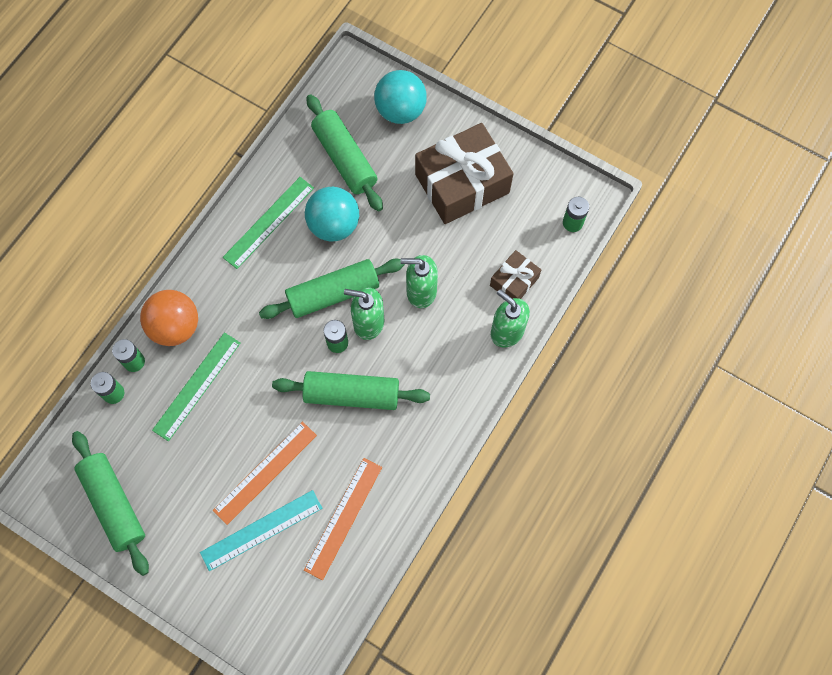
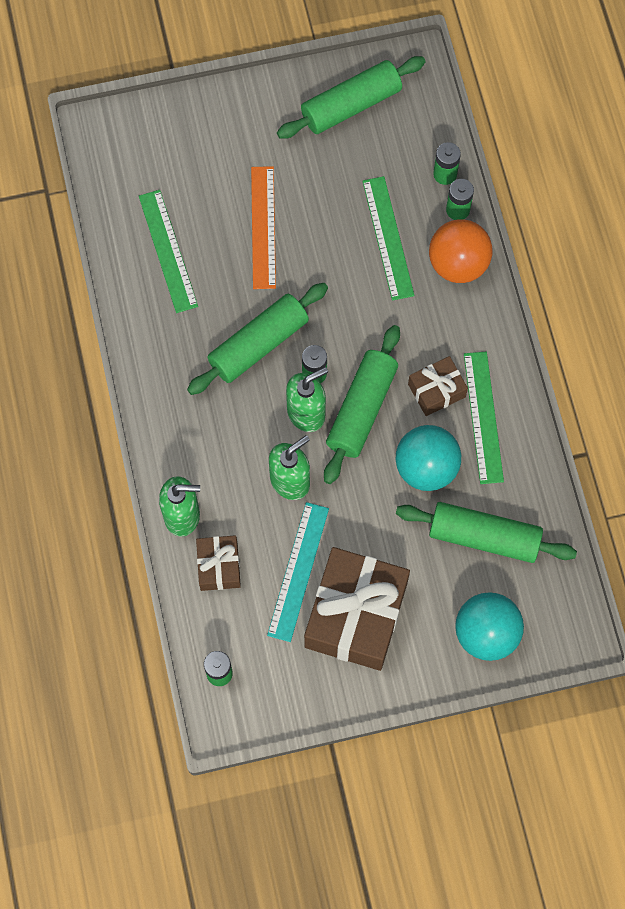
camera: 135 degrees right, 0 degrees up
(114, 504) = (351, 105): green rolling pin -> green rolling pin turned 45 degrees counterclockwise
(261, 530) = (221, 187): turquoise ruler -> turquoise ruler (298, 571)
(277, 263) = (436, 390): none -> brown gift
(343, 518) = (168, 251): orange ruler -> green ruler

